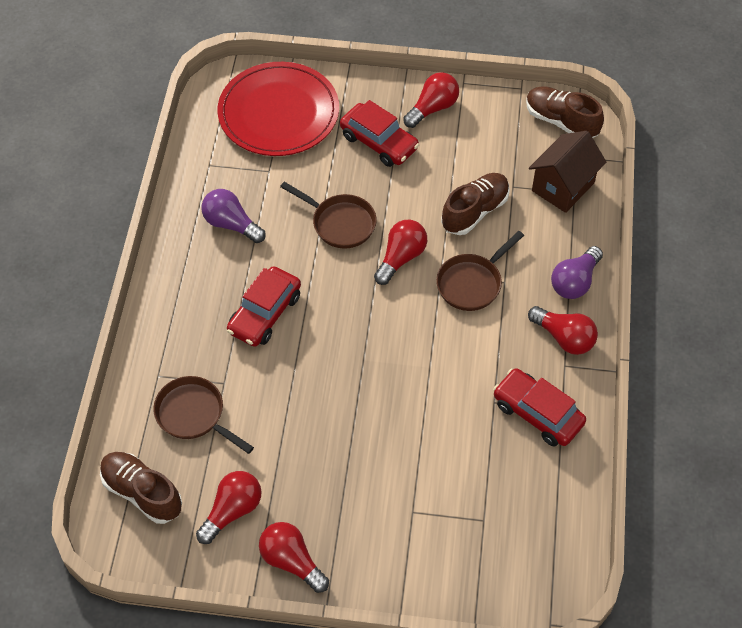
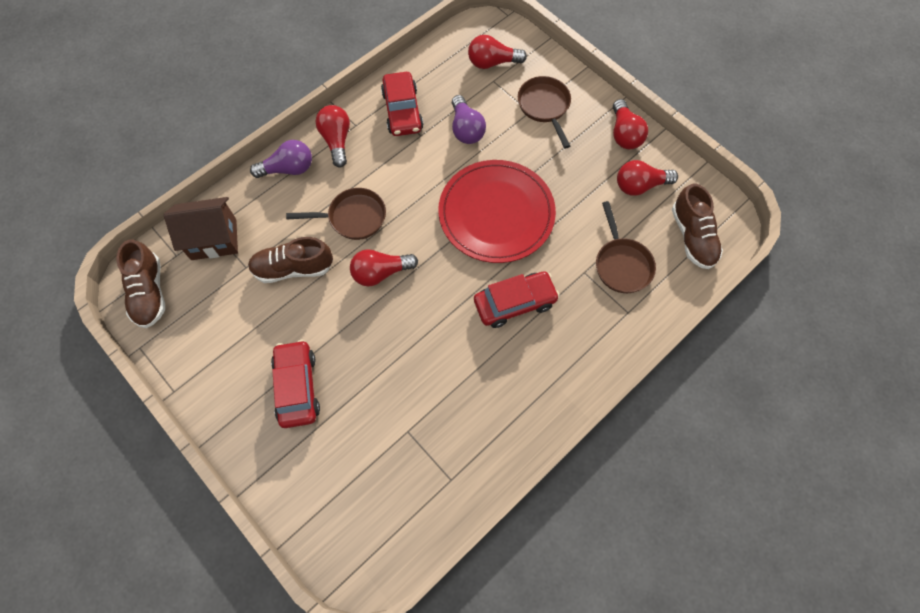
camera: 140 degrees left, 10 degrees up
(231, 224) = (479, 401): purple light bulb -> purple light bulb (466, 129)
(278, 113) = (347, 489): red plate -> red plate (496, 213)
(340, 223) = (396, 336): brown pan -> brown pan (545, 107)
(433, 108) = (223, 385): red light bulb -> red light bulb (492, 62)

